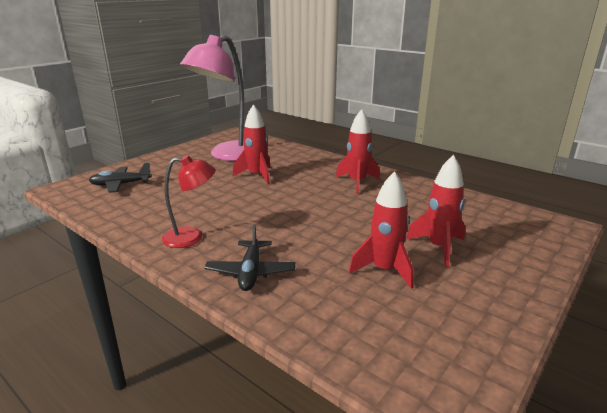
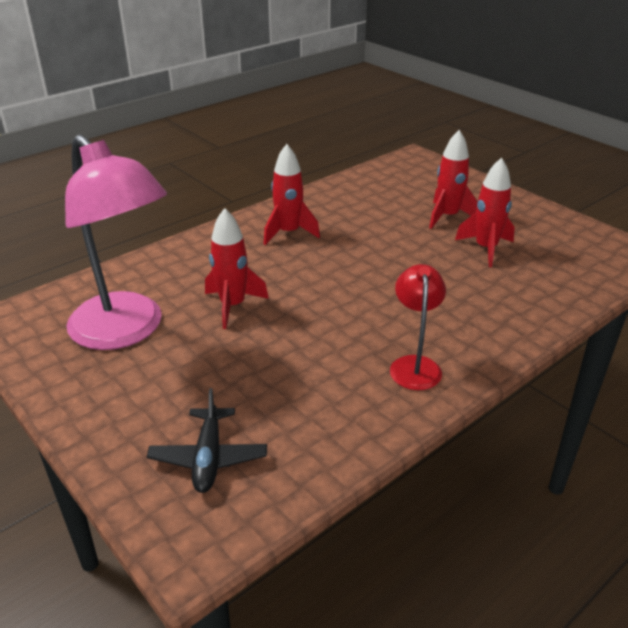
camera: 80 degrees left, 10 degrees up
(251, 272) = (492, 322): black plane -> none

